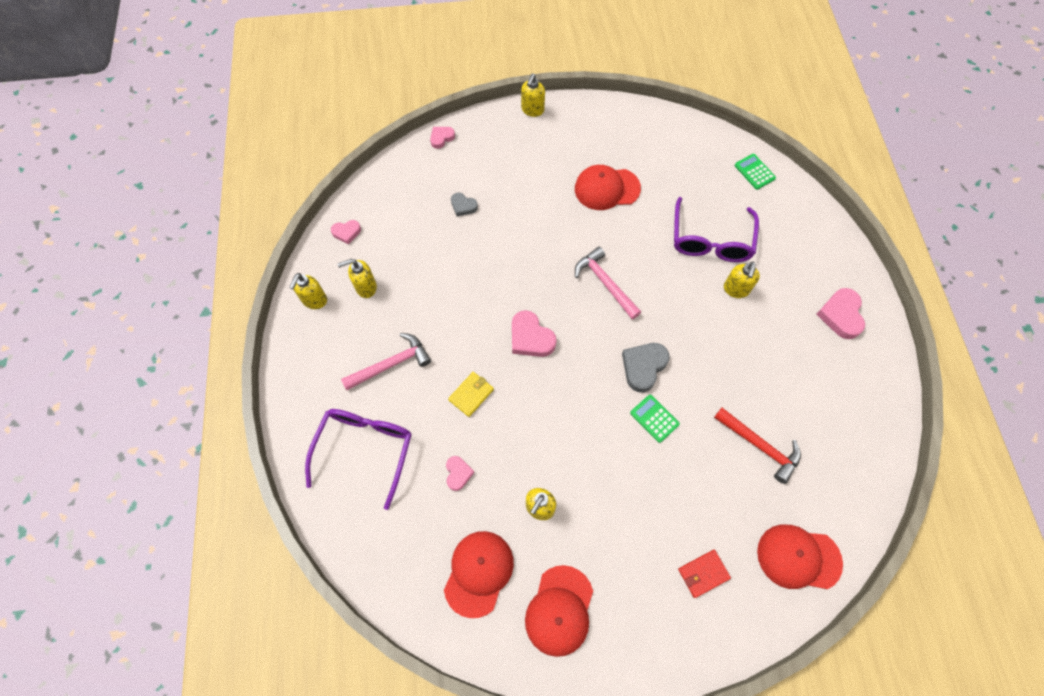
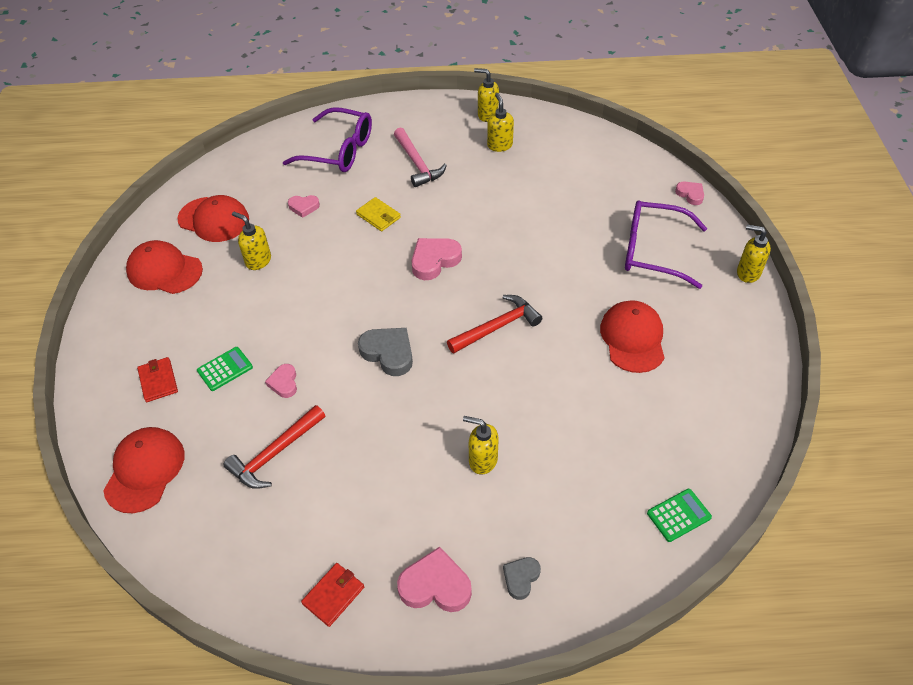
camera: 95 degrees right, 15 degrees down
(346, 232) = (562, 131): pink heart -> pink heart (284, 383)
(463, 206) = (598, 211): grey heart -> grey heart (521, 578)
(605, 283) = (497, 327): pink hammer -> red hammer
(654, 418) = (327, 357): green calculator -> green calculator (225, 369)
(710, 240) = (557, 442): purple glasses -> purple glasses (652, 251)
(865, 381) = (333, 595): none -> red wallet

